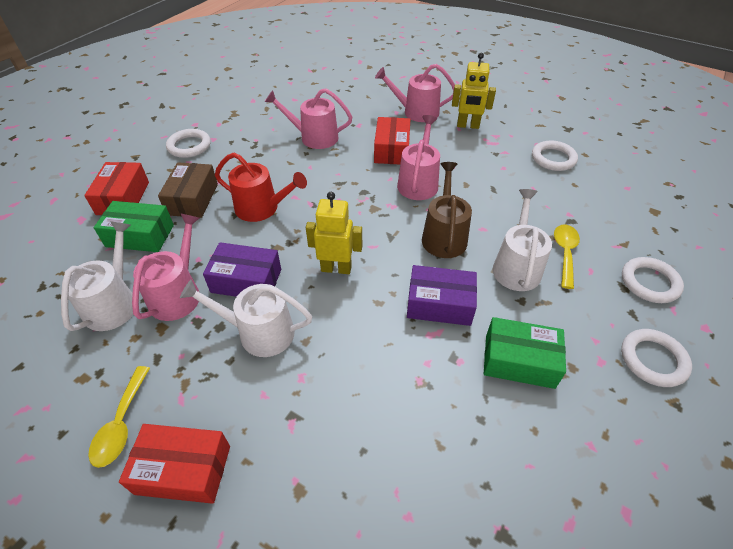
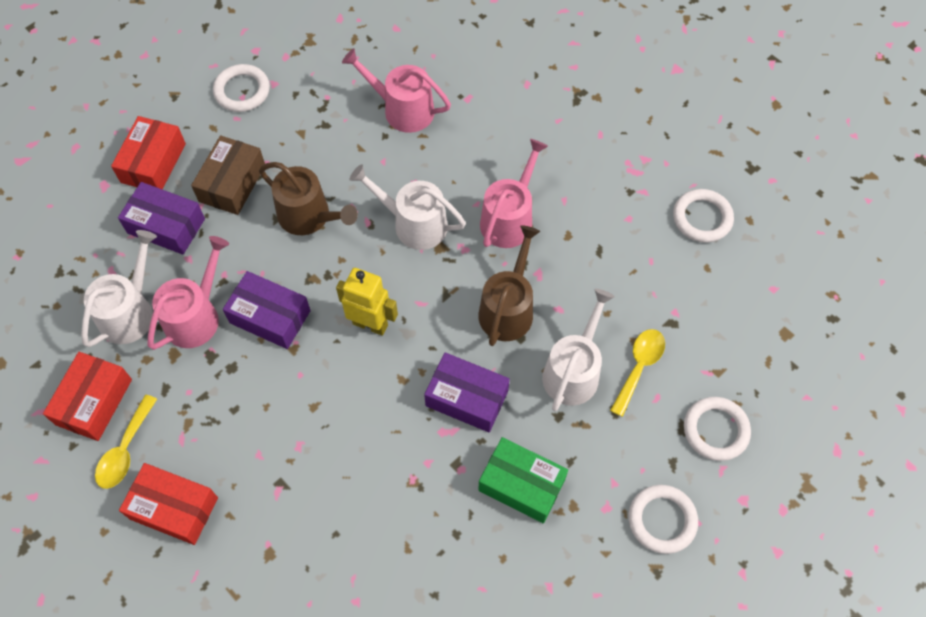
camera: 15 degrees right, 15 degrees up
(140, 236) = (166, 226): green box -> purple box
(259, 332) = (269, 385): white watering can -> white watering can (414, 224)
(262, 208) = (309, 216): red watering can -> brown watering can
(391, 150) = (495, 154): red box -> red box (94, 402)
(416, 112) = (555, 90): pink watering can -> none
(468, 126) = (615, 132): yellow robot -> none

